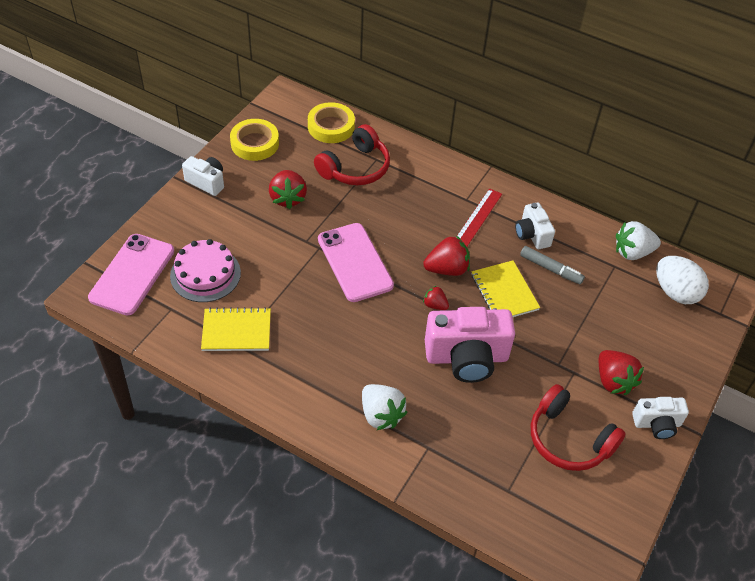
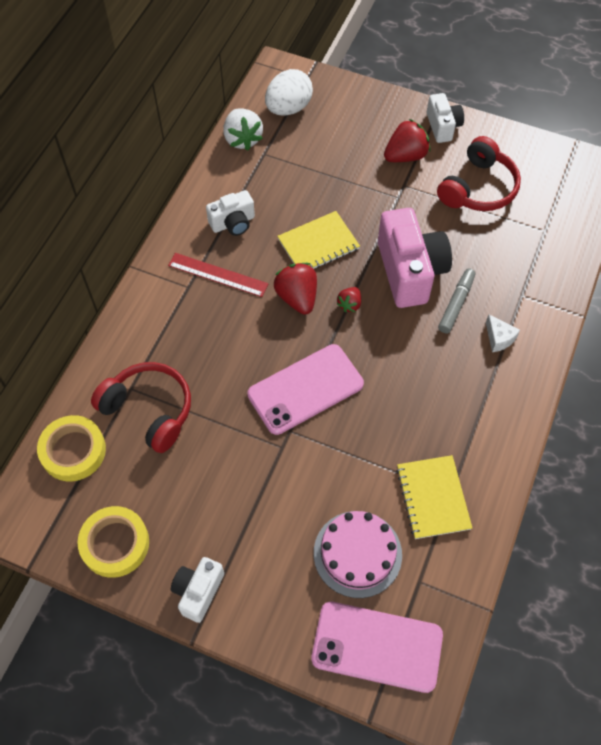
camera: 95 degrees left, 10 degrees up
(287, 198) = (214, 481): red strawberry -> none
(381, 415) = (499, 338): white strawberry -> white cheese
(550, 269) = (278, 206): grey marker -> grey marker (456, 304)

